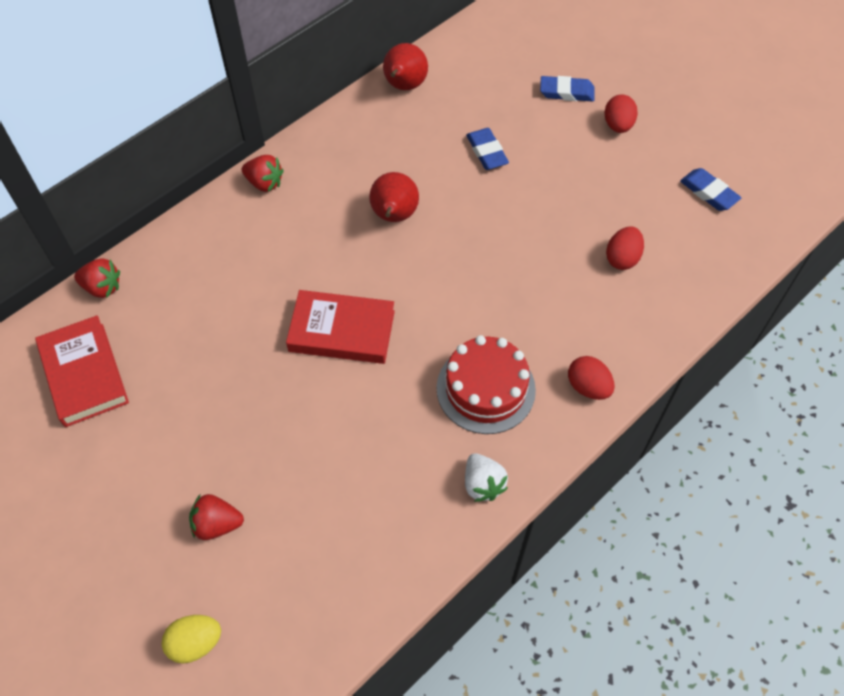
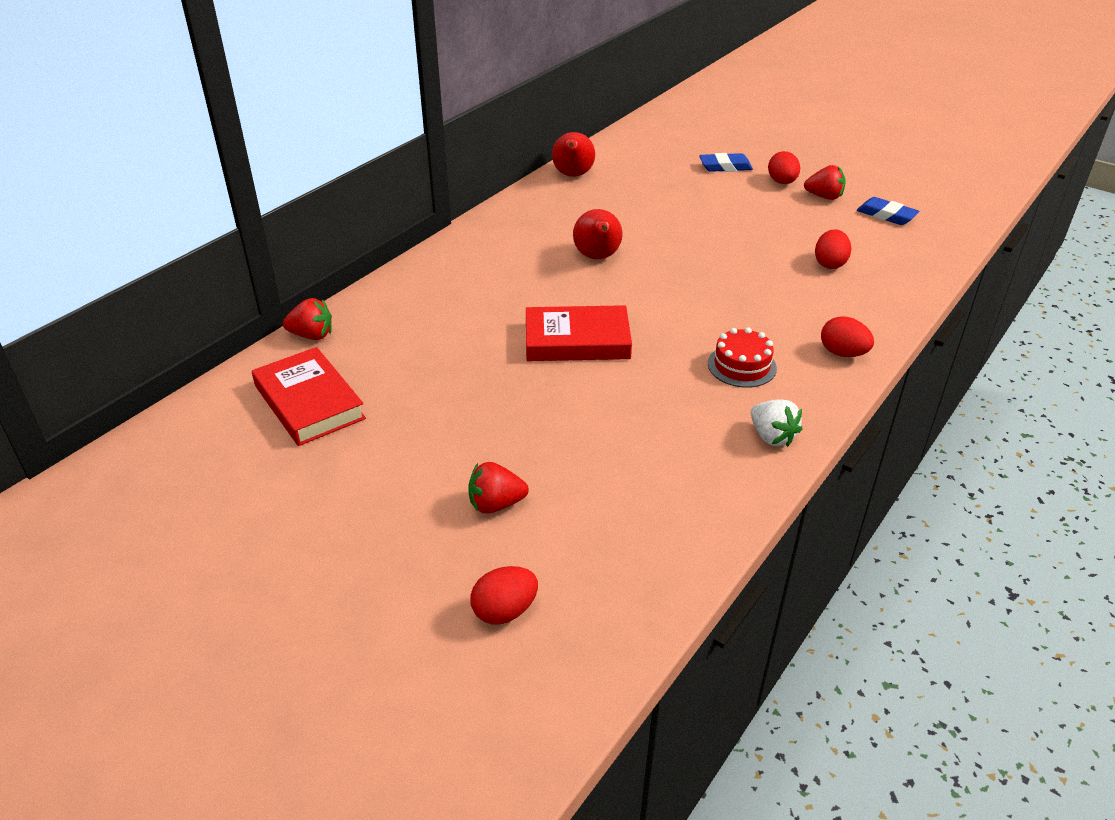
camera: 10 degrees left, 20 degrees down
(195, 643) = (505, 611): yellow egg -> red egg
(264, 183) = (460, 247): red strawberry -> red strawberry (824, 197)
(485, 389) = (741, 366): red cake -> red cake, size x0.66
(487, 152) = (669, 209): blue eraser -> none

